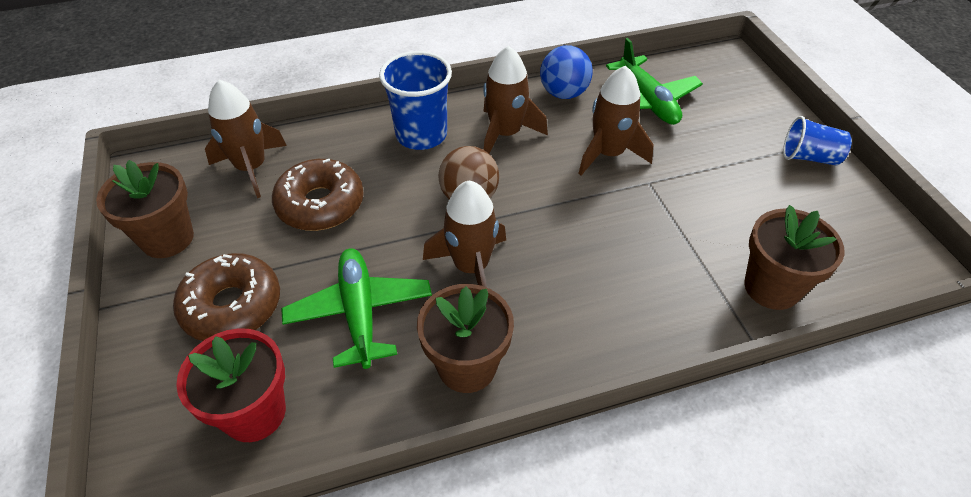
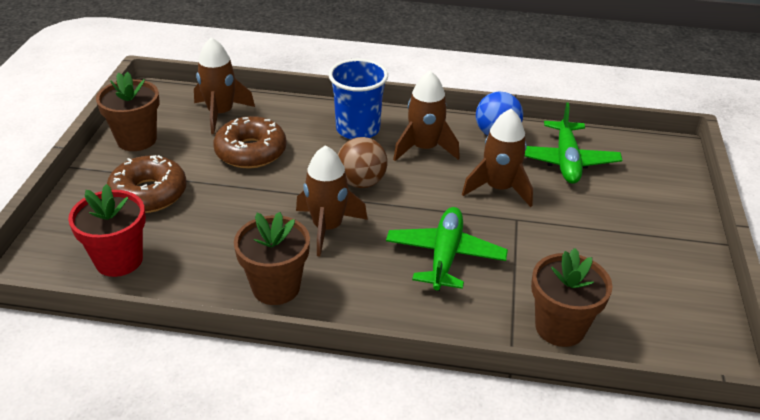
camera: 25 degrees right, 10 degrees down
(360, 313) = (227, 228): green plane -> green plane (445, 256)
(809, 157) = (682, 248): blue cup -> none

